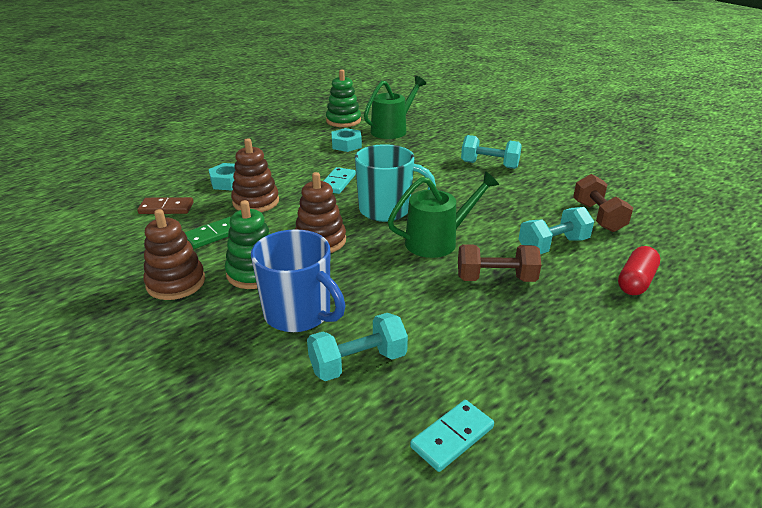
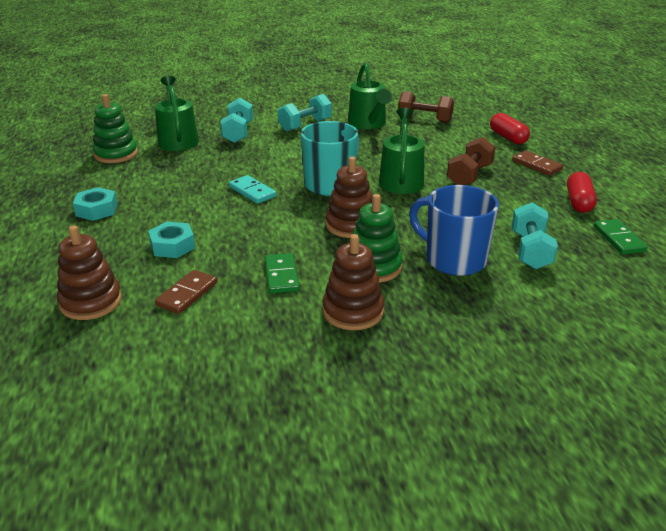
camera: 60 degrees left, 0 degrees up
(256, 202) = (239, 240): brown stacking toy -> brown stacking toy (91, 302)
(299, 314) = (453, 260): blue mug -> blue mug turned 120 degrees counterclockwise
(346, 145) = (177, 167): turquoise nut -> turquoise nut (97, 210)
(452, 437) = (618, 239): turquoise domino -> green domino
(522, 379) = (579, 202): none -> red capsule
(538, 191) = (368, 124): none -> green watering can
(553, 245) = (446, 145): turquoise dumbbell -> turquoise dumbbell (238, 133)
(586, 321) = (536, 165): none -> brown domino

